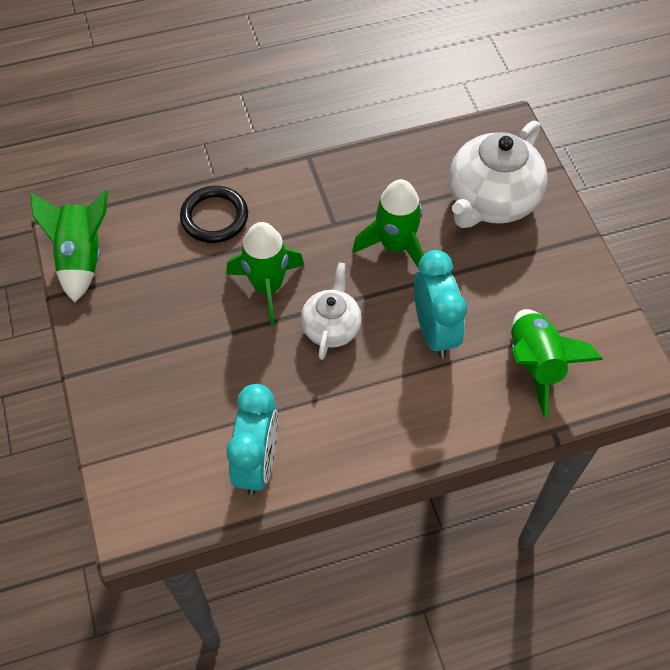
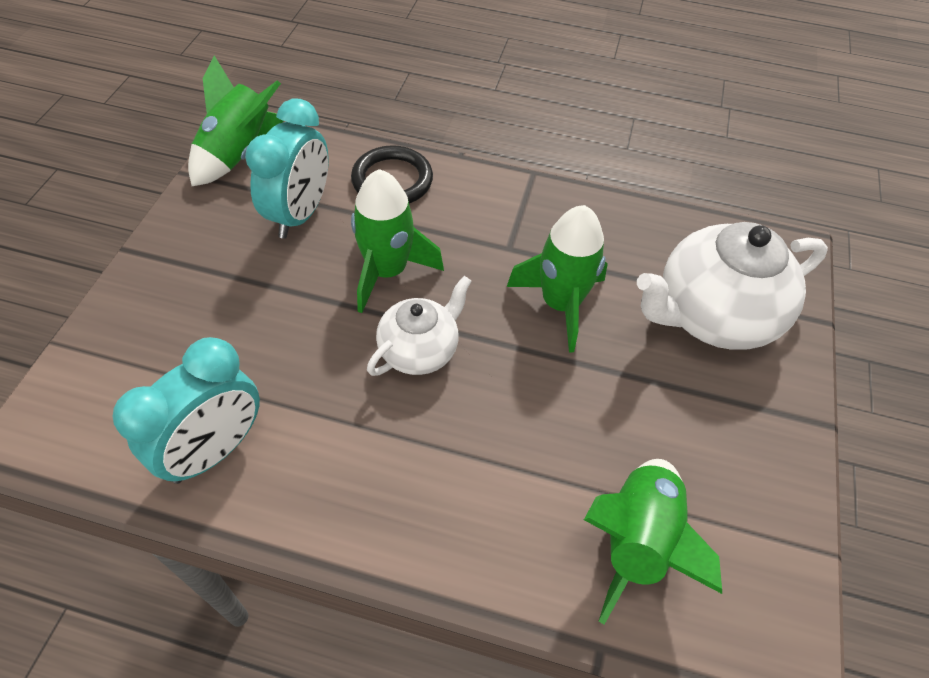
camera: 30 degrees right, 5 degrees down
(434, 331) = (534, 423): turquoise clock -> turquoise clock (300, 214)

